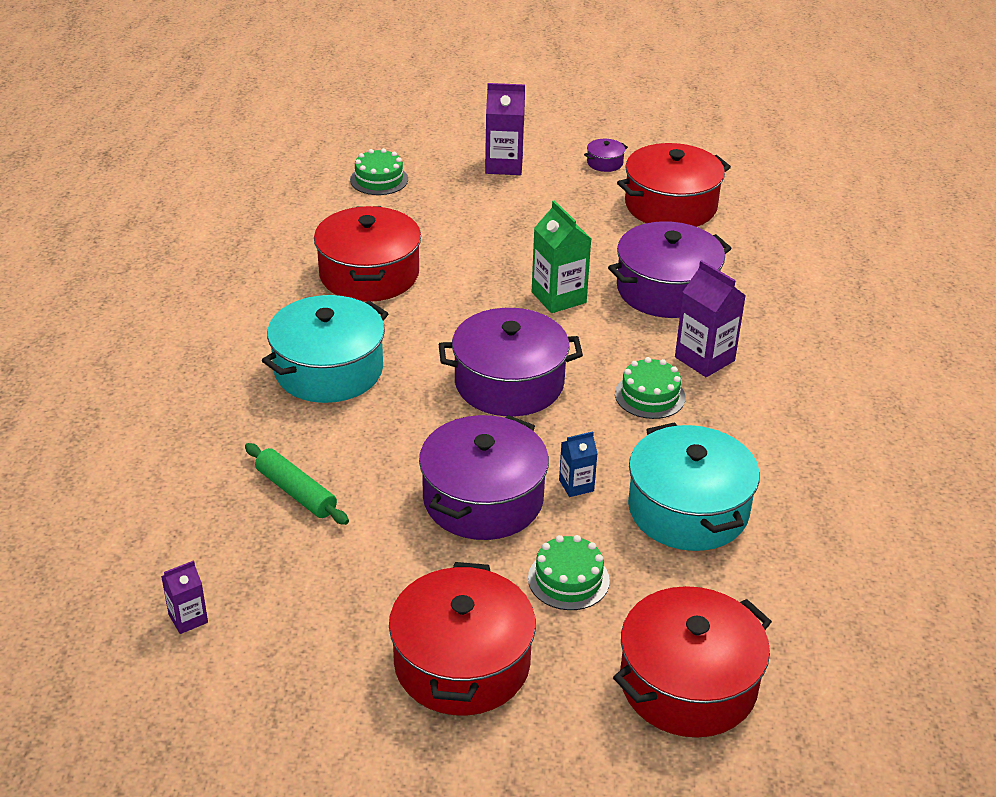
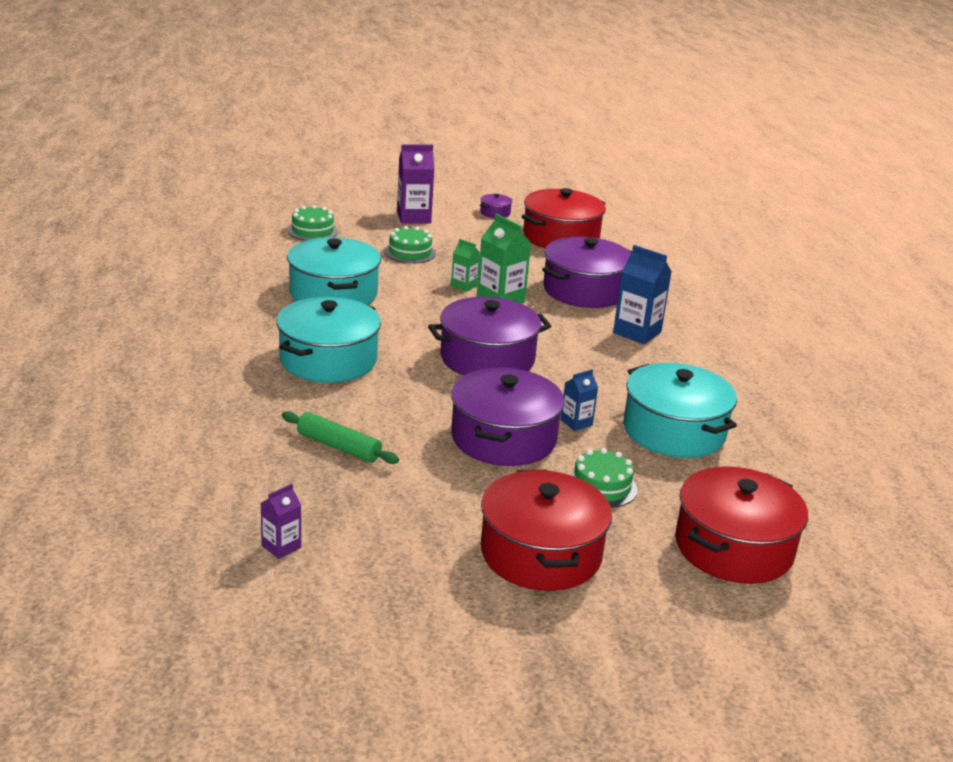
camera: 15 degrees left, 10 degrees down
(369, 274) = (333, 293): red pot -> turquoise pot
(523, 272) = (464, 285): none -> green carton
(650, 396) = (606, 359): green cake -> green cake (410, 252)
(704, 359) = (637, 332): purple carton -> blue carton

